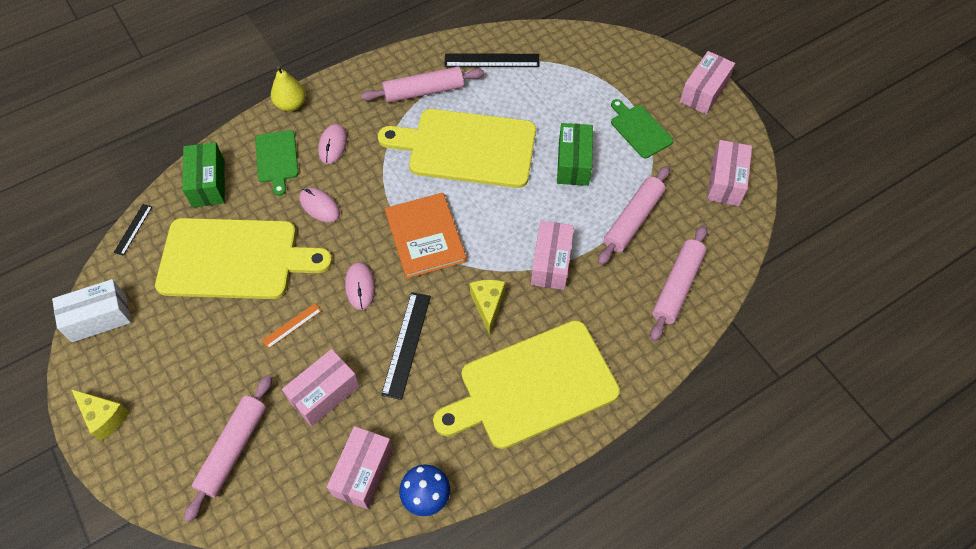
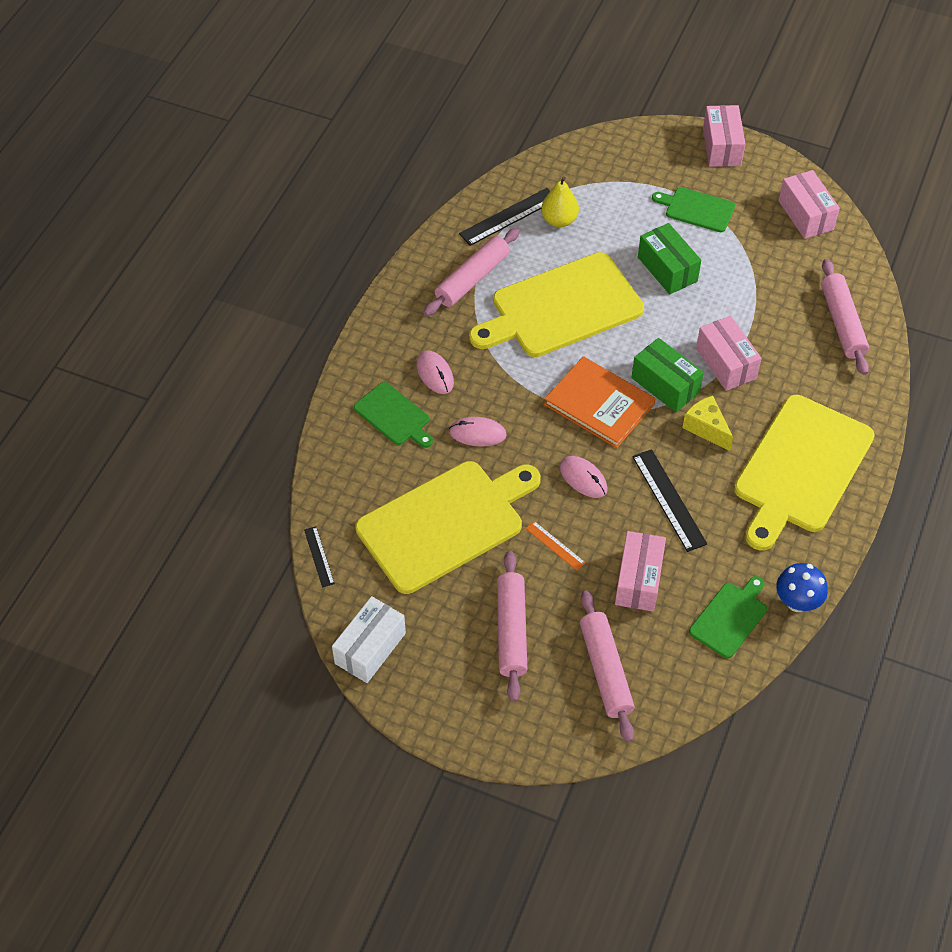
camera: 35 degrees left, 5 degrees down
(104, 417) = (465, 720): yellow cheese -> none
(208, 183) = (349, 475): green box -> green box (665, 385)
(291, 104) = (356, 360): yellow pear -> yellow pear (559, 220)
(292, 325) = (555, 545): orange ruler -> orange ruler turned 60 degrees counterclockwise
(363, 472) = (730, 617): pink box -> green cutting board
(633, 220) = (760, 289): pink rolling pin -> pink rolling pin (511, 630)

